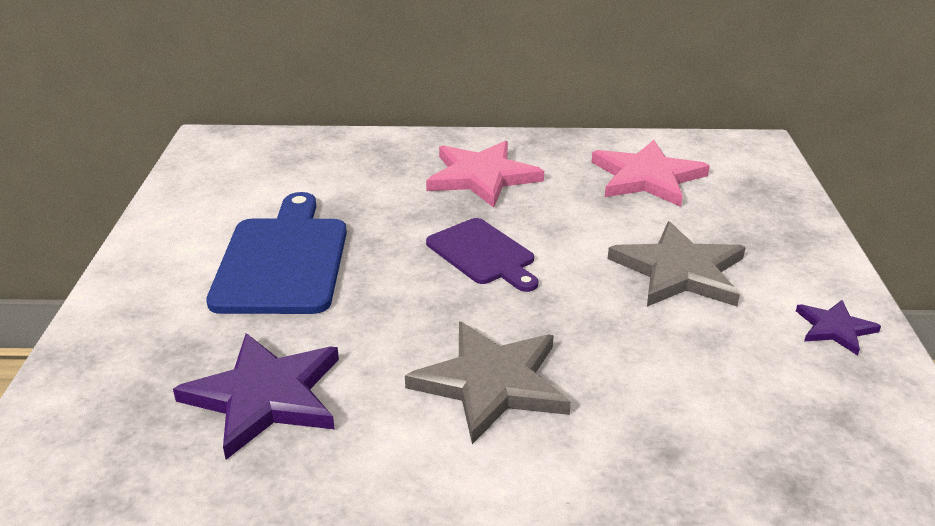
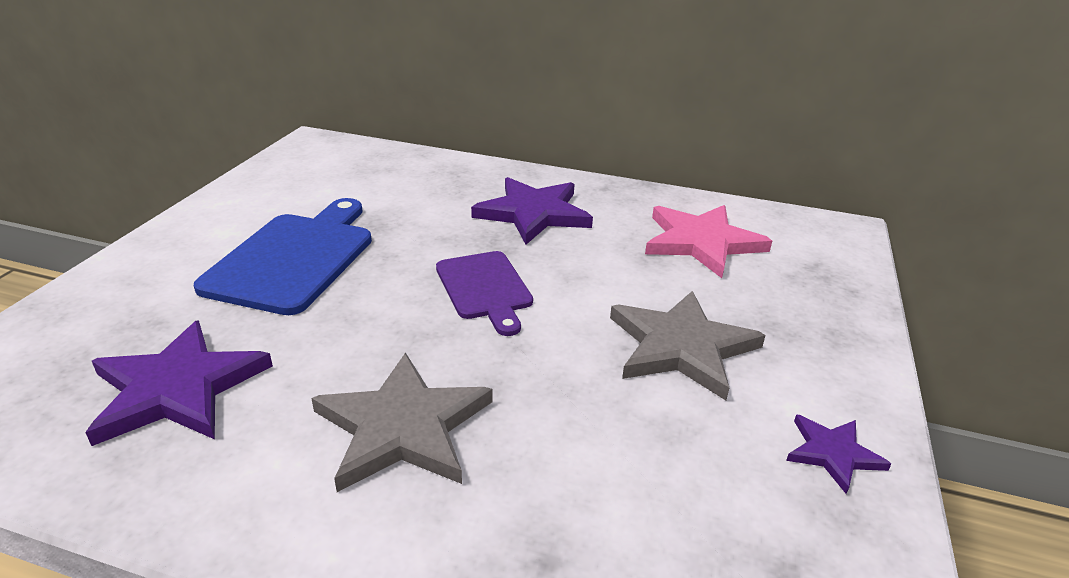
camera: 15 degrees right, 0 degrees up
(482, 177) = (533, 213): pink star -> purple star

